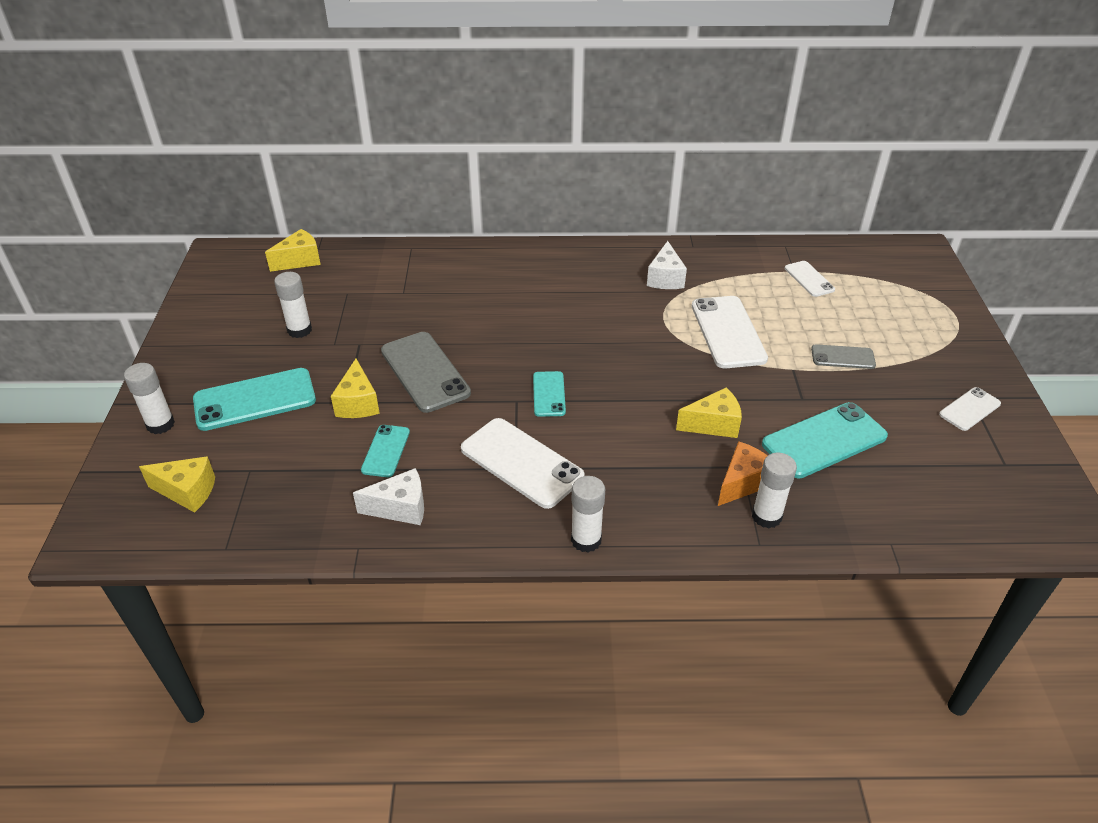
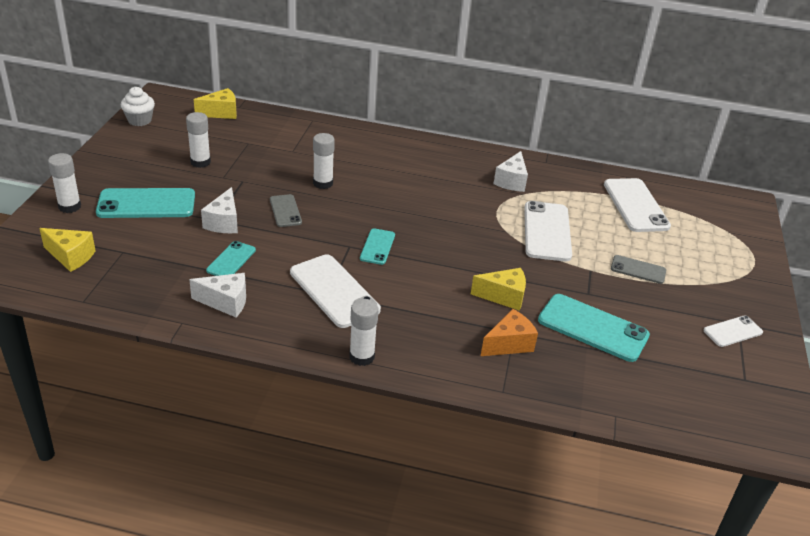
camera: 10 degrees right, 5 degrees down
(204, 290) = (139, 120): none -> white cupcake
(358, 403) = (224, 222): yellow cheese -> white cheese
(425, 372) = (285, 211): grey phone -> grey phone, size x0.55
(766, 516) = (518, 372): white glue stick -> white glue stick (323, 183)
(809, 279) = (636, 205): white phone -> white phone, size x1.80
(824, 440) = (593, 328): turquoise phone -> turquoise phone turned 45 degrees clockwise

